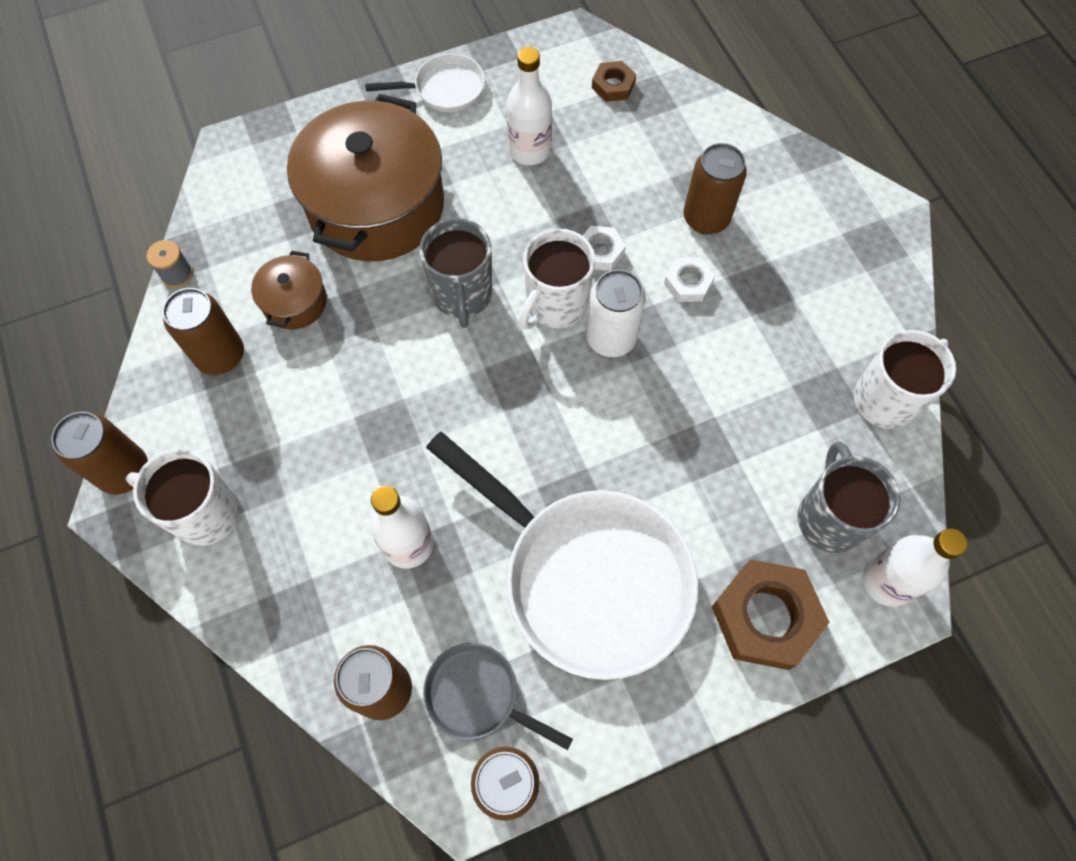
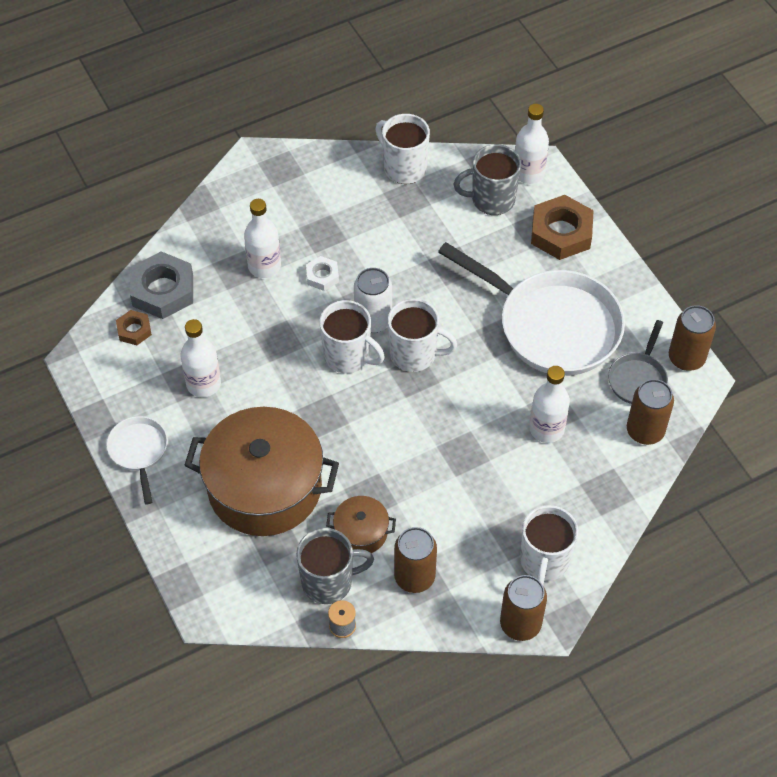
camera: 95 degrees left, 10 degrees down
(462, 295) = (345, 417): grey mug -> grey mug (329, 582)
(552, 384) = (414, 354): none -> white mug
(587, 577) = (551, 325): white pan -> white pan turned 90 degrees clockwise
(600, 251) = (299, 331): white nut -> none
(671, 113) = (163, 290): none -> grey nut
(706, 218) = (264, 266): brown can -> white bottle

